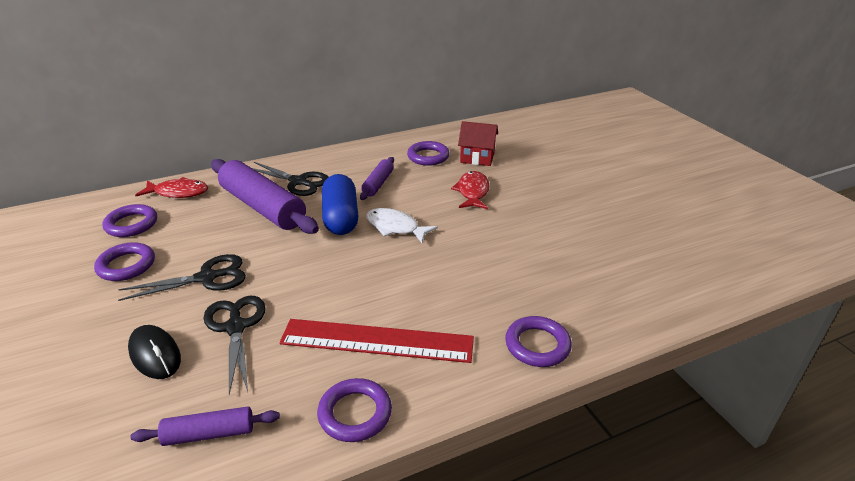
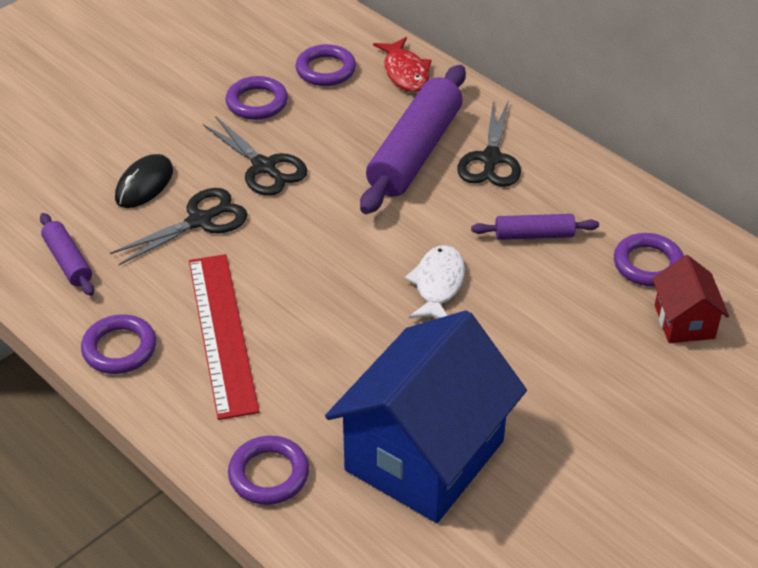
camera: 70 degrees right, 10 degrees up
(341, 217) = (431, 227): blue capsule -> none
(472, 192) = (574, 340): red fish -> none
(543, 267) = (424, 455): none -> blue house

